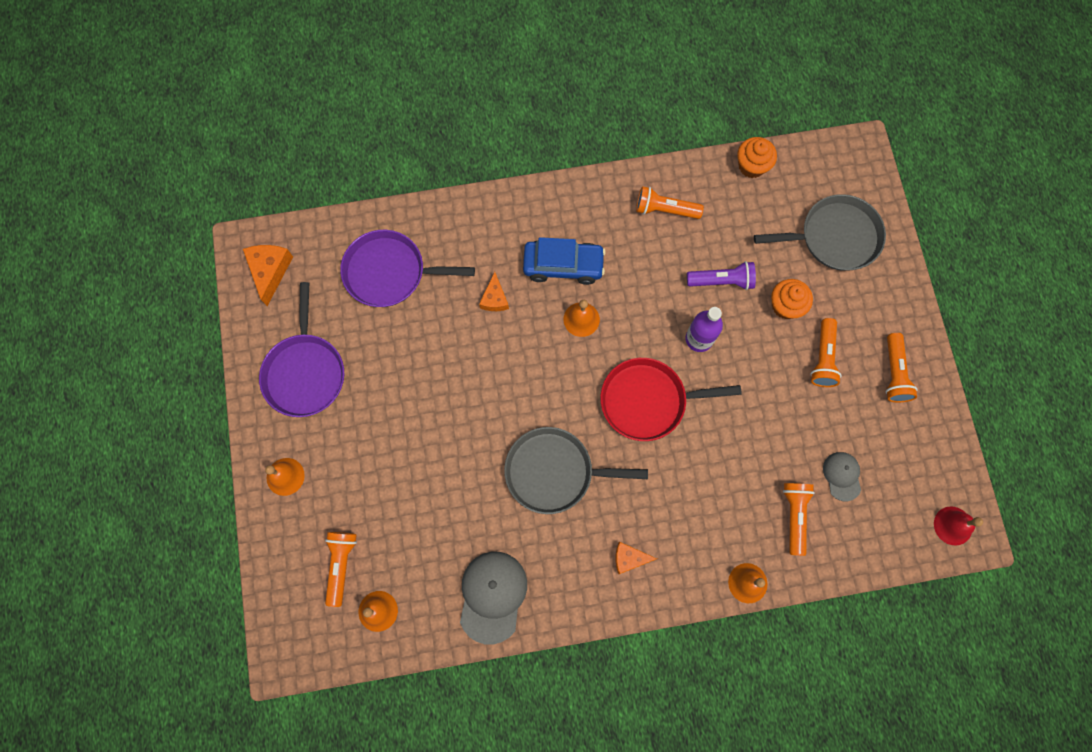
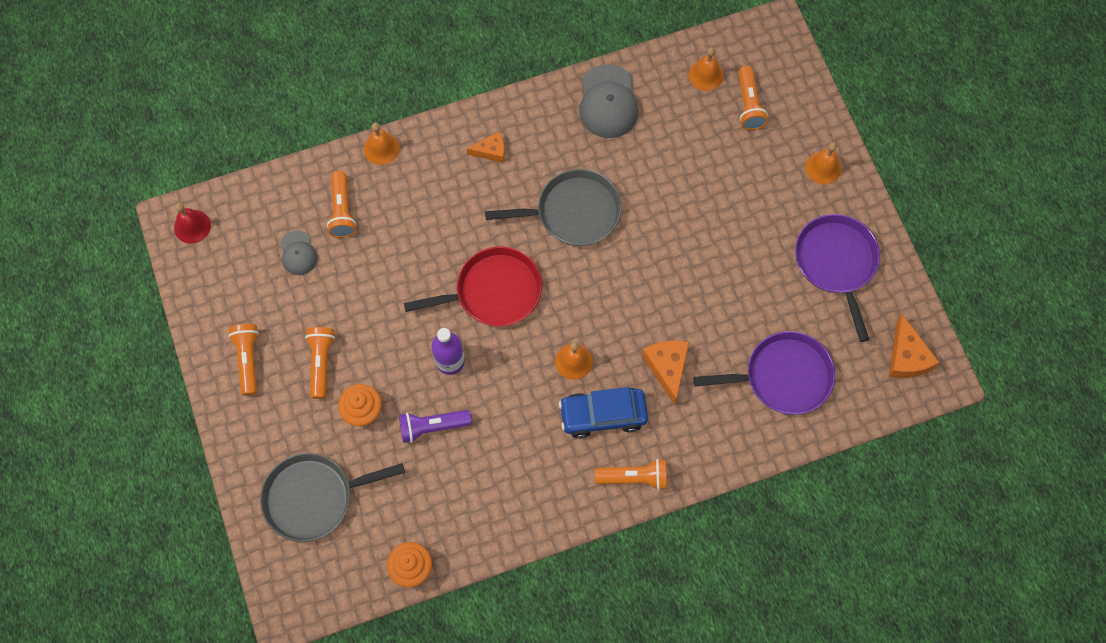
camera: 170 degrees right, 5 degrees down
(494, 298) = (667, 367): orange cheese -> orange cheese, size x1.53
(664, 210) = (503, 497): orange flashlight -> orange flashlight (634, 477)

